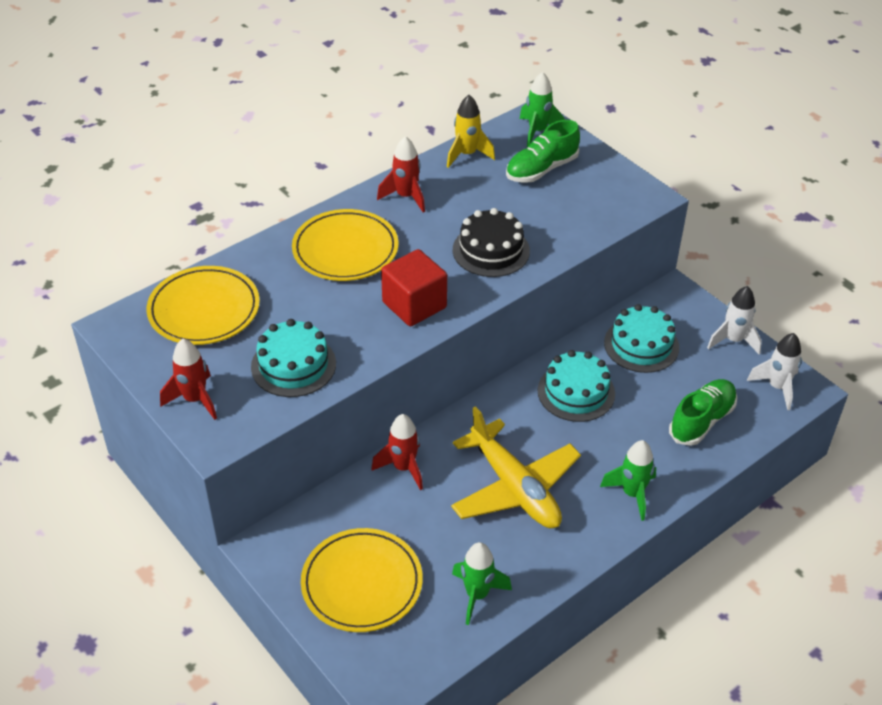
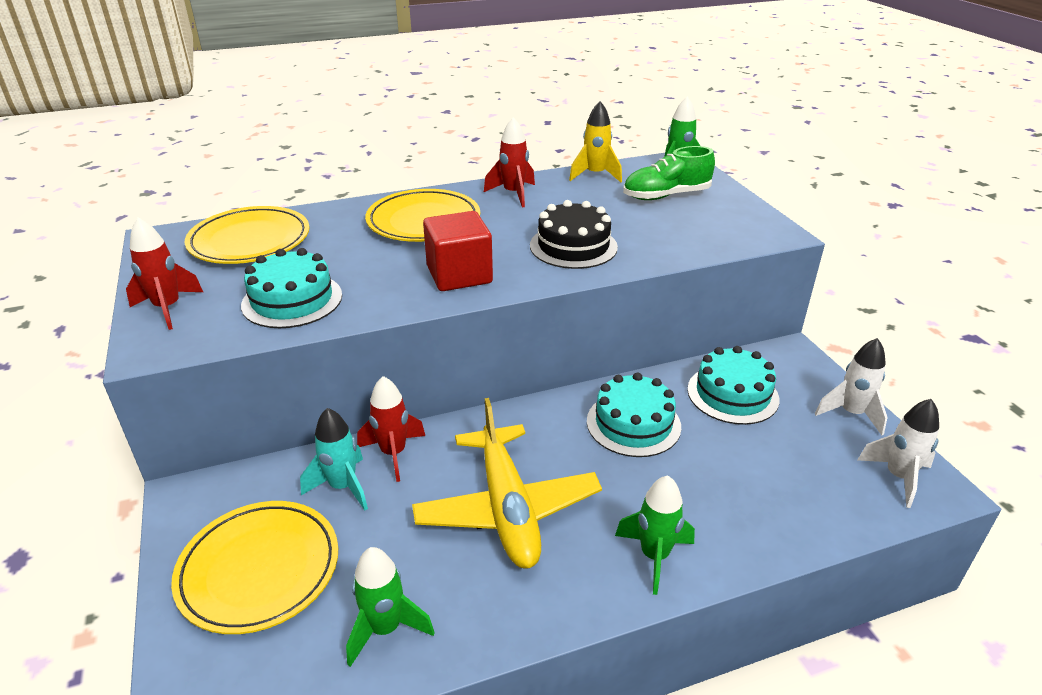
camera: 20 degrees right, 10 degrees down
(381, 505) = (343, 487): none -> turquoise rocket
(701, 421) = (781, 491): green shoe -> none

